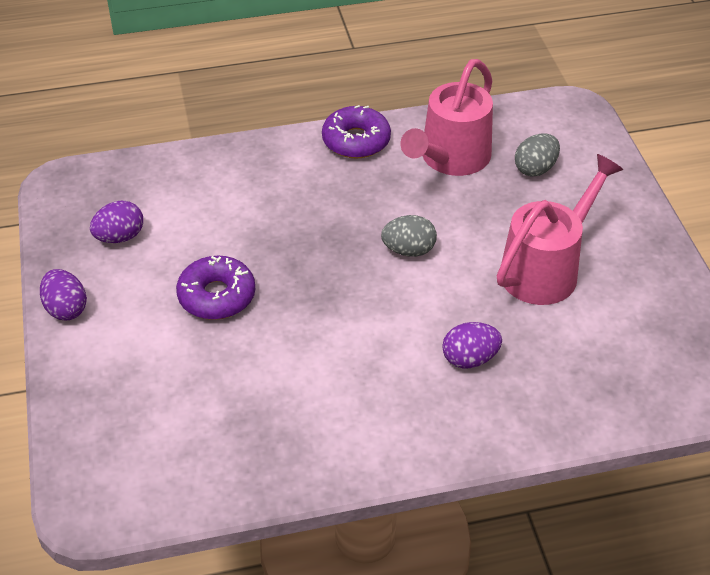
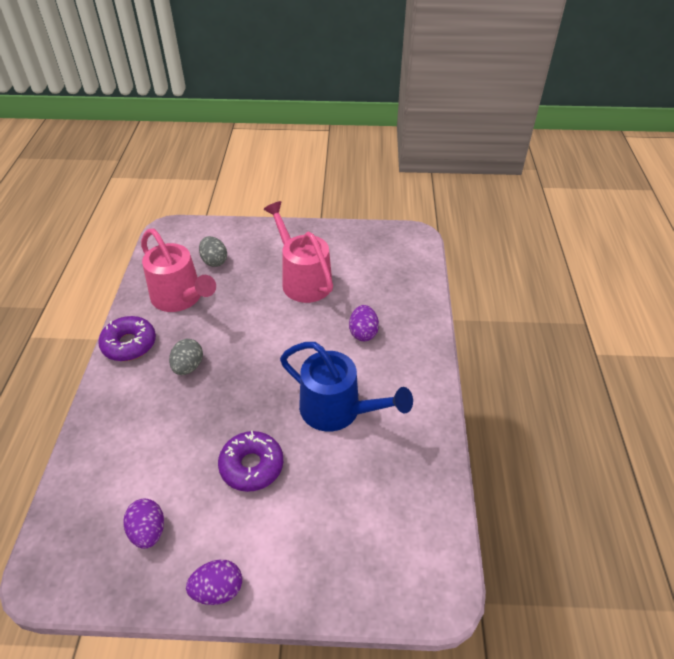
camera: 75 degrees left, 0 degrees up
(321, 359) = (338, 410): none -> blue watering can
(408, 250) = (257, 340): grey egg -> grey egg (188, 367)

